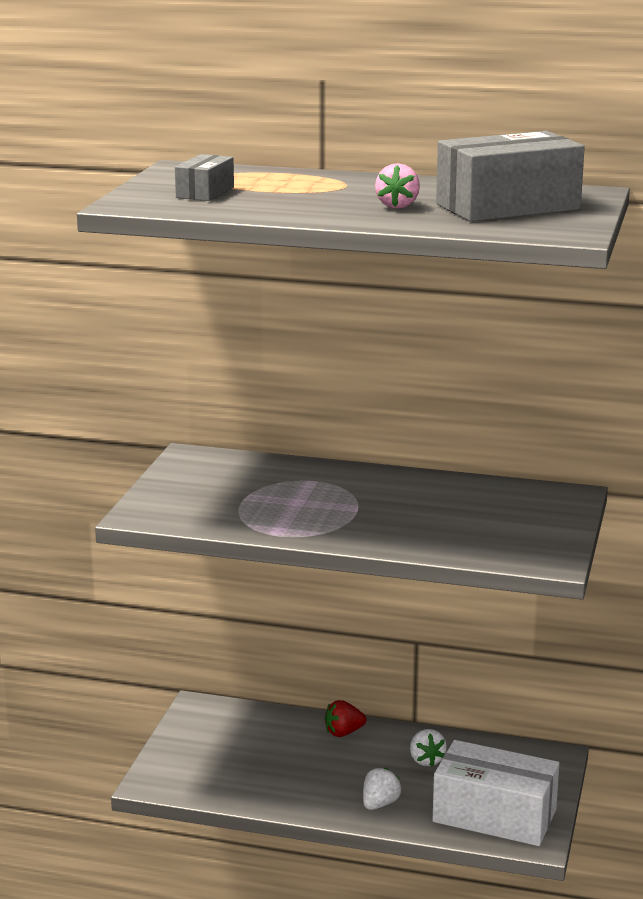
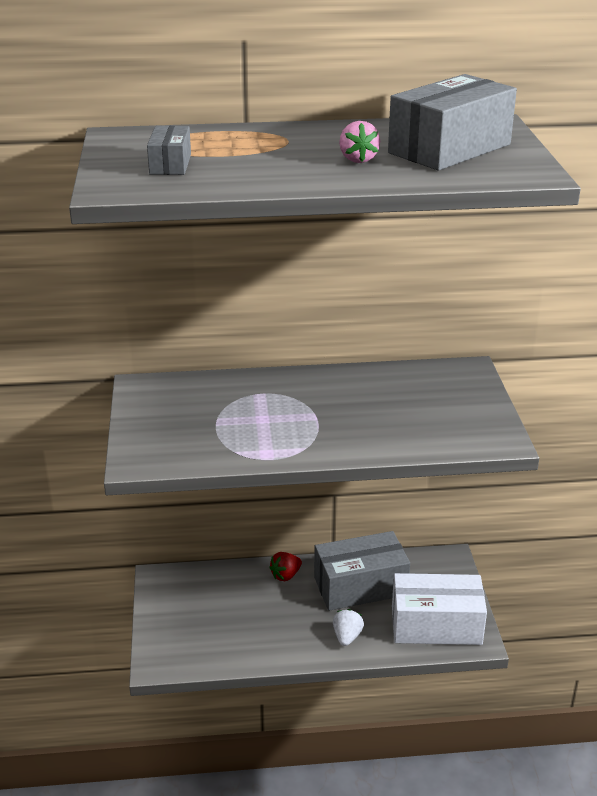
camera: 20 degrees left, 10 degrees up
(426, 760) = (360, 586): white strawberry -> grey box

